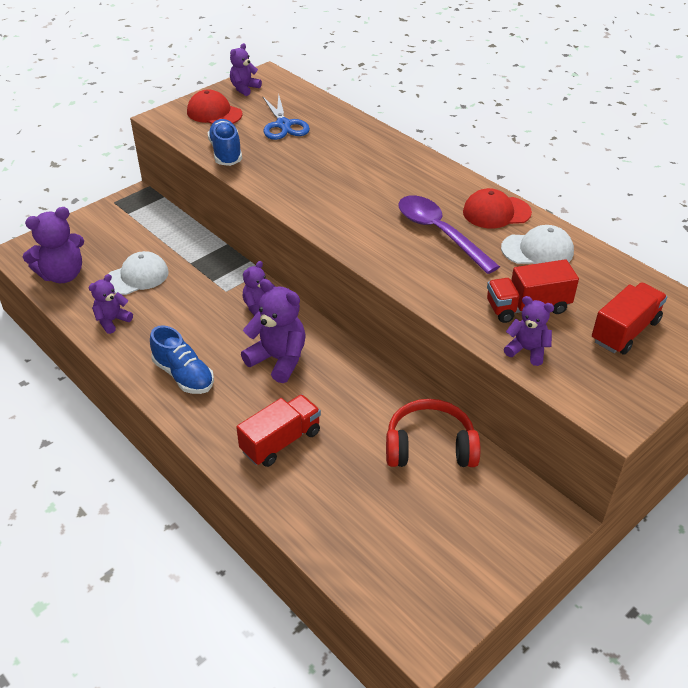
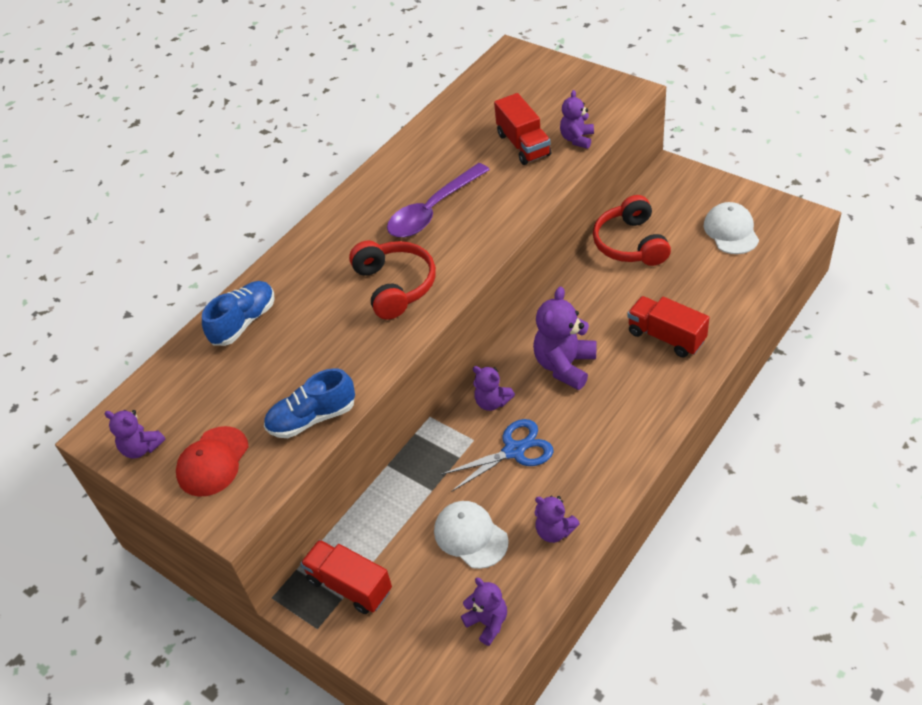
camera: 95 degrees left, 5 degrees up
(62, 275) = (487, 622): purple teddy bear -> purple teddy bear, size x0.60
(183, 375) = (614, 434): blue shoe -> blue shoe (244, 322)
(283, 125) = (238, 380): blue scissors -> blue scissors (514, 451)
(346, 201) = (395, 286): none -> red headphones
(496, 212) = (389, 179): red cap -> none
(537, 250) = (442, 148): white cap -> white cap (731, 231)
(625, 331) = (534, 94): red truck -> red truck (350, 585)

